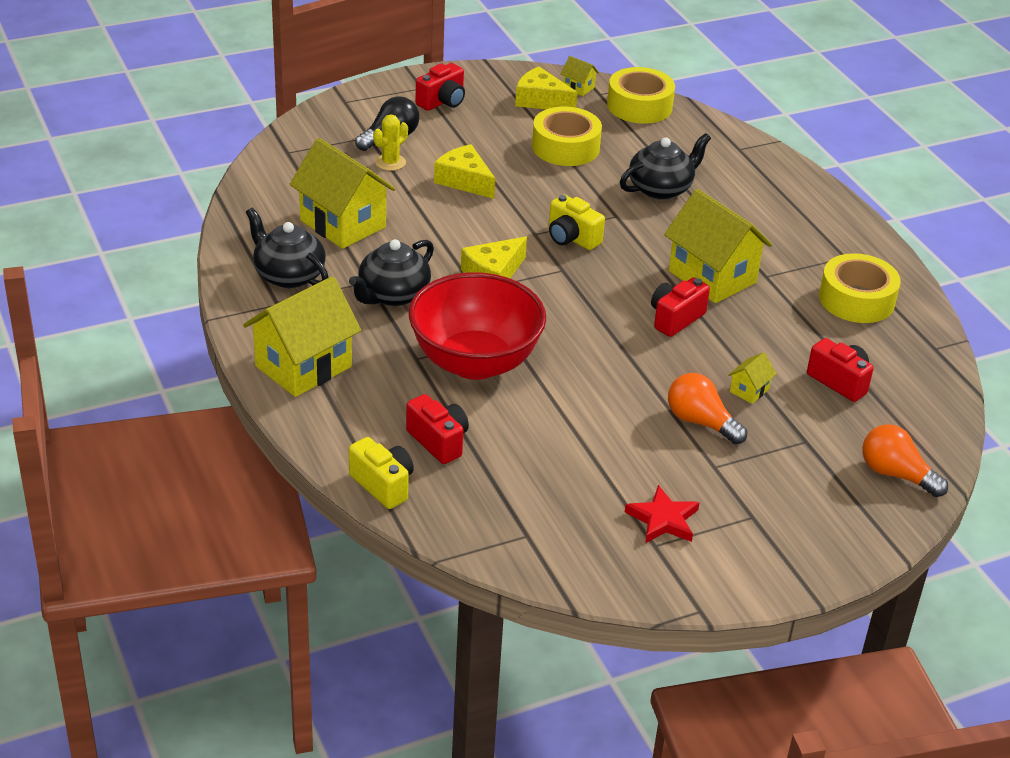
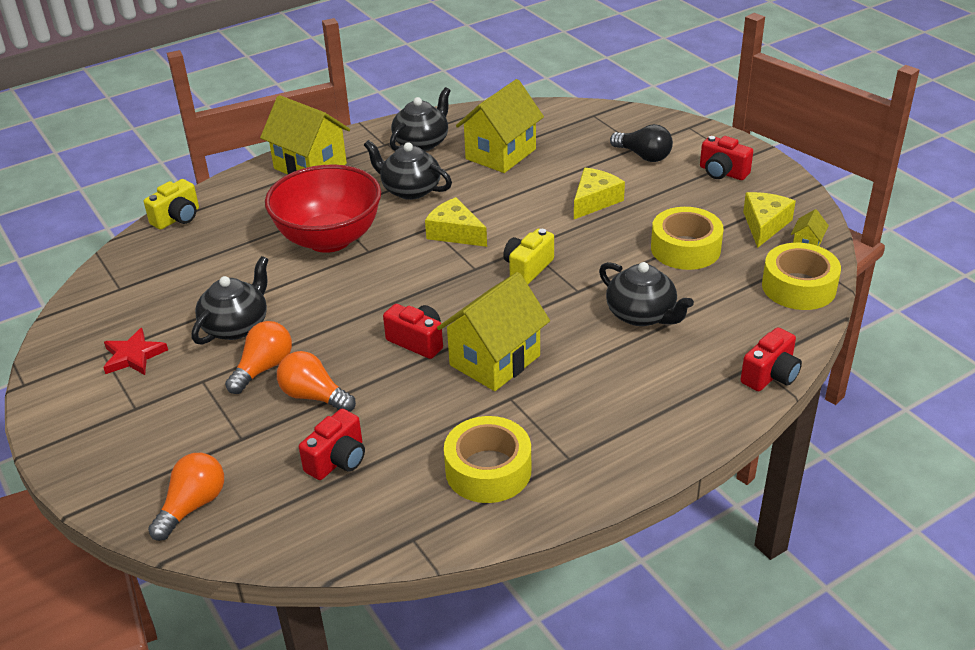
camera: 85 degrees right, 0 degrees up
(390, 162) = (603, 161): yellow cactus -> none
(438, 441) = (228, 235): red camera -> red camera (770, 375)
(624, 439) = (236, 326): none -> black teapot
(749, 390) = (314, 396): yellow house -> orange light bulb

